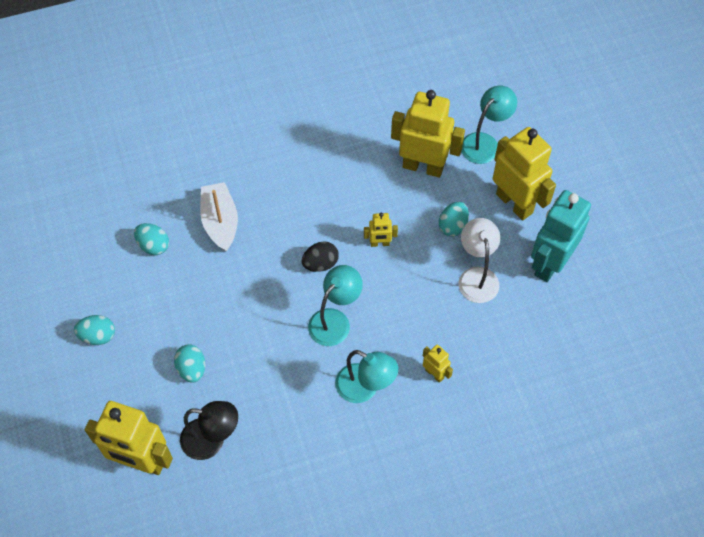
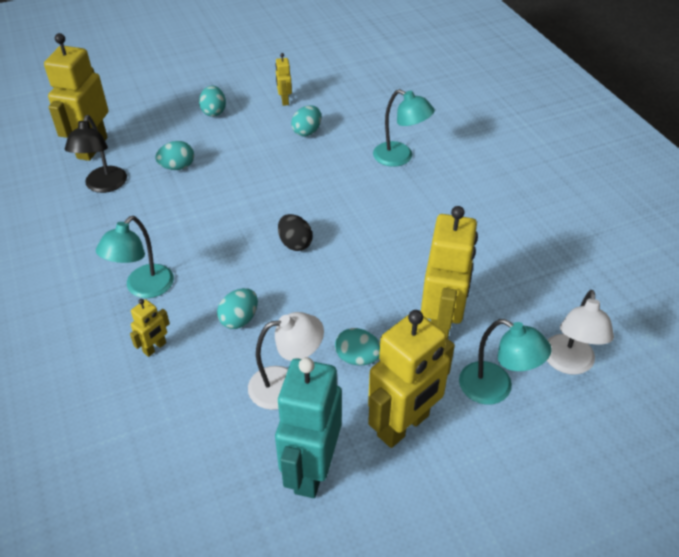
camera: 85 degrees right, 15 degrees down
(220, 222) = (338, 169): white boat -> none
(335, 320) = (226, 259): turquoise lamp -> turquoise lamp (400, 157)
(380, 243) = (325, 290): yellow robot -> yellow robot (284, 100)
(407, 309) = (239, 319): none -> turquoise egg
(464, 95) = (568, 363): none -> white lamp
(549, 263) = (311, 470): turquoise robot -> turquoise robot turned 105 degrees counterclockwise

